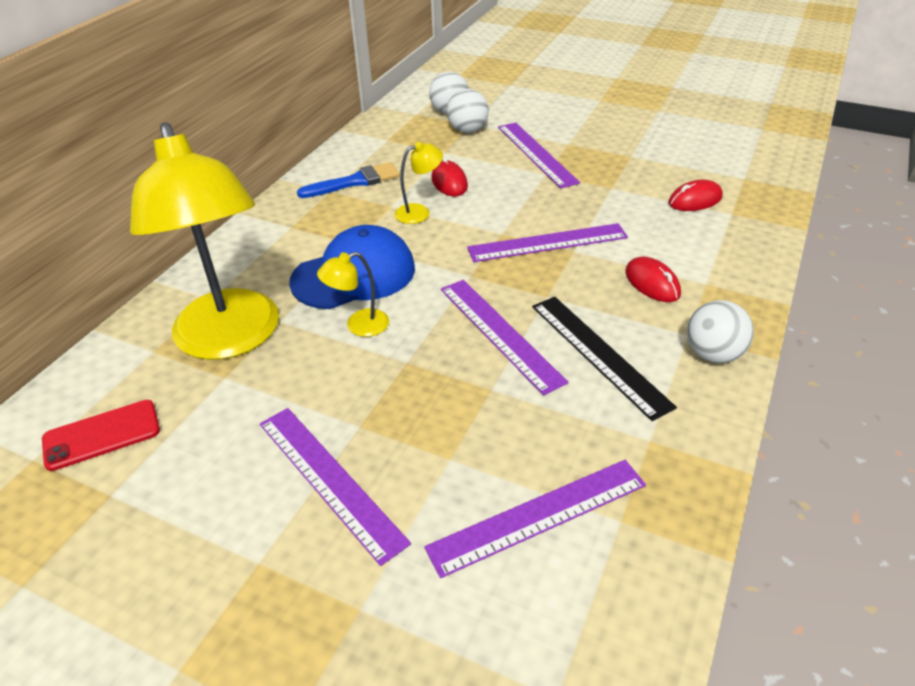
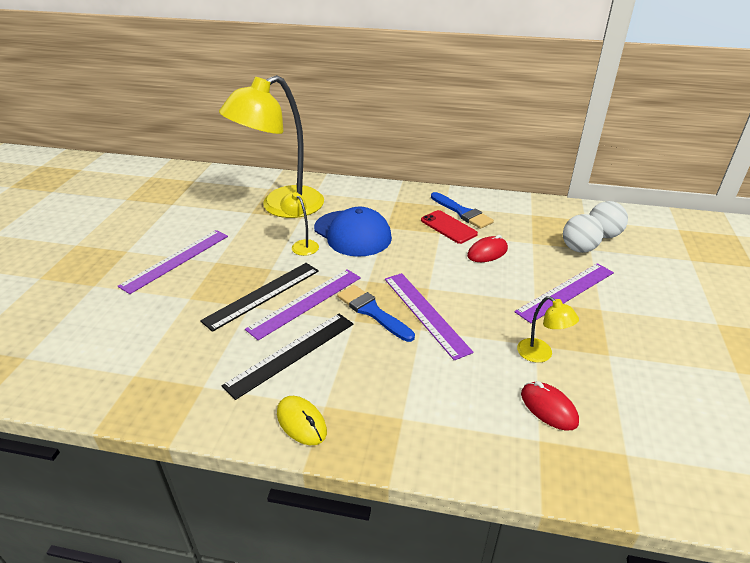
camera: 75 degrees right, 5 degrees down
(102, 435) = (209, 192): red phone -> red phone (448, 227)
(419, 212) = (438, 246): yellow lamp -> yellow lamp (540, 355)
(469, 374) = (262, 295): none -> black ruler
(534, 280) = (372, 312): none -> blue brush
(538, 515) = (142, 338): purple ruler -> none
(652, 283) = (390, 380): red mouse -> none
(713, 354) = (301, 422): white ball -> yellow mouse

